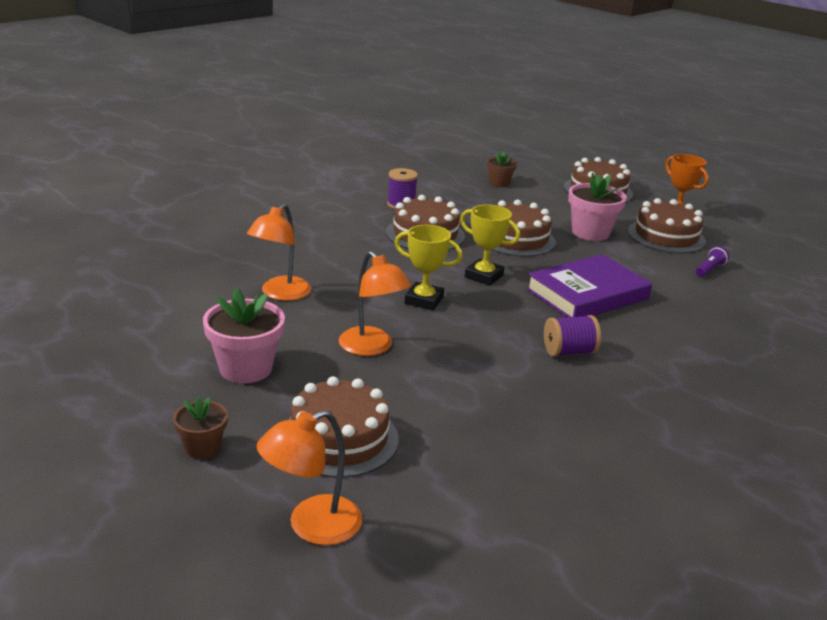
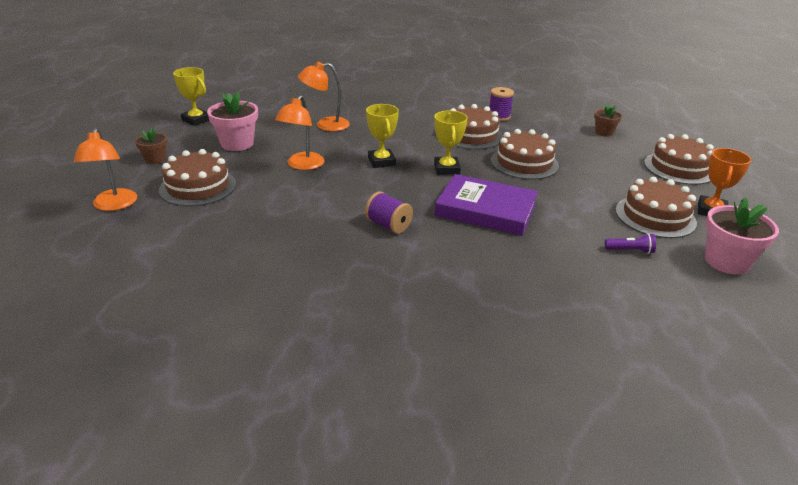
camera: 55 degrees right, 5 degrees up
(113, 373) = (196, 120): none -> yellow trophy
(311, 526) = (114, 205): orange lamp -> orange lamp turned 120 degrees counterclockwise
(590, 233) = (592, 185): pink flower pot -> pink flower pot (726, 261)

